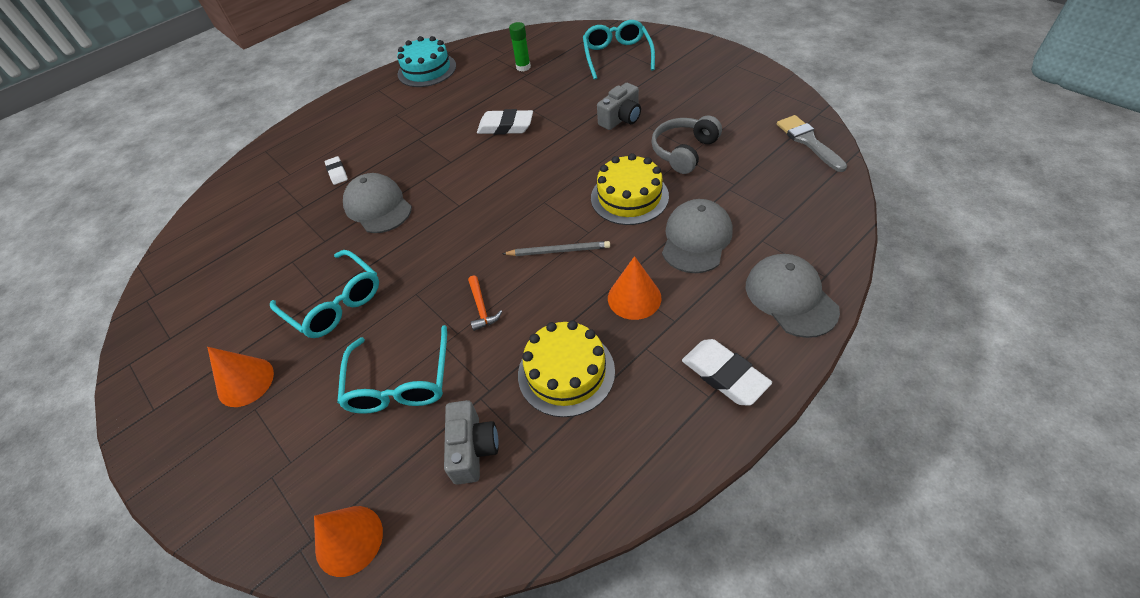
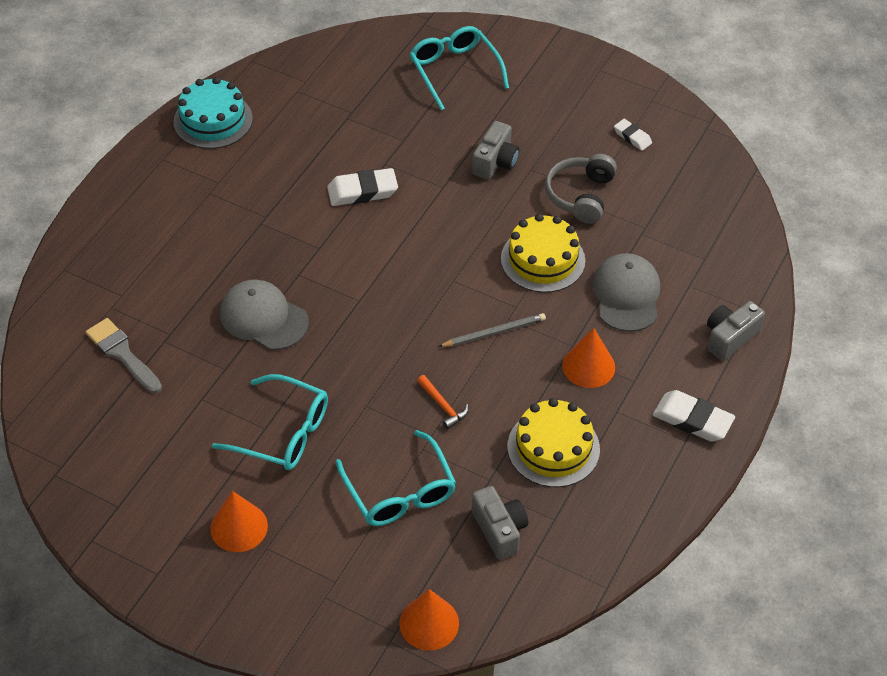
camera: 25 degrees left, 0 degrees up
(337, 173) = (184, 284): white eraser -> white eraser (632, 137)
(523, 67) = (342, 101): green glue stick -> none
(790, 297) = (729, 338): grey cap -> grey camera
(808, 141) = (704, 164): grey brush -> grey brush (122, 354)

